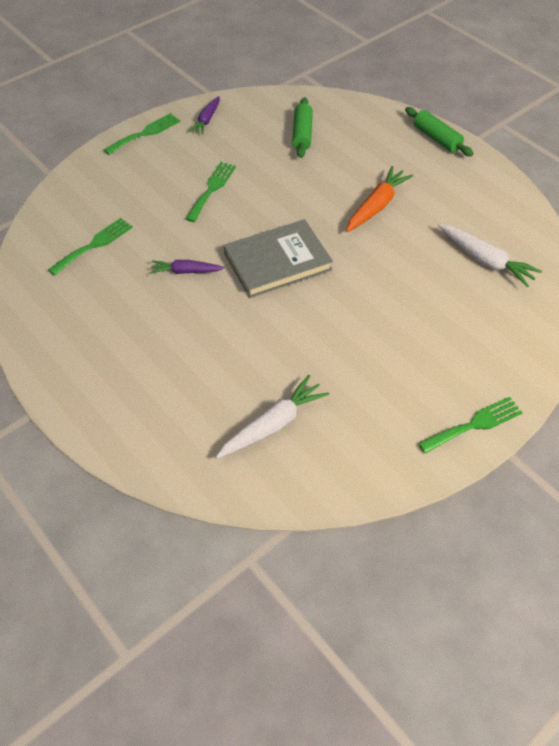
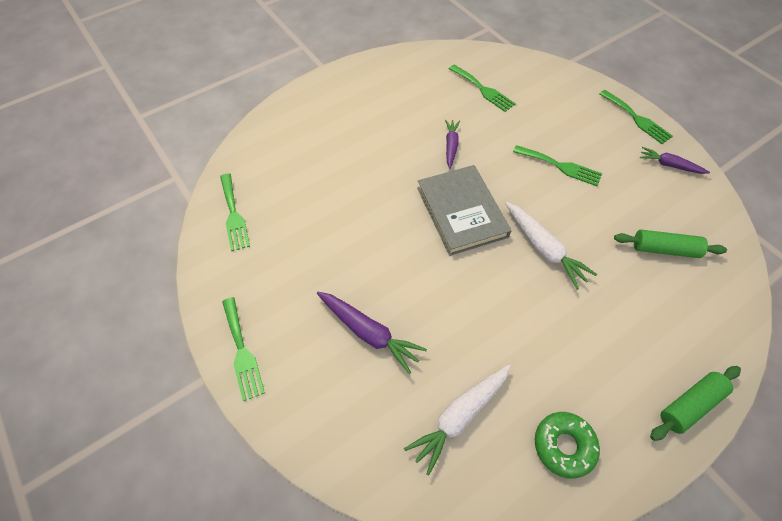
camera: 95 degrees right, 5 degrees up
(273, 424) = (281, 196): white carrot -> white carrot (543, 248)
(306, 470) = (233, 215): none -> green fork
(376, 206) = (547, 310): orange carrot -> none
(428, 325) = (369, 333): none -> purple carrot
(488, 203) = (564, 446): none -> green donut

